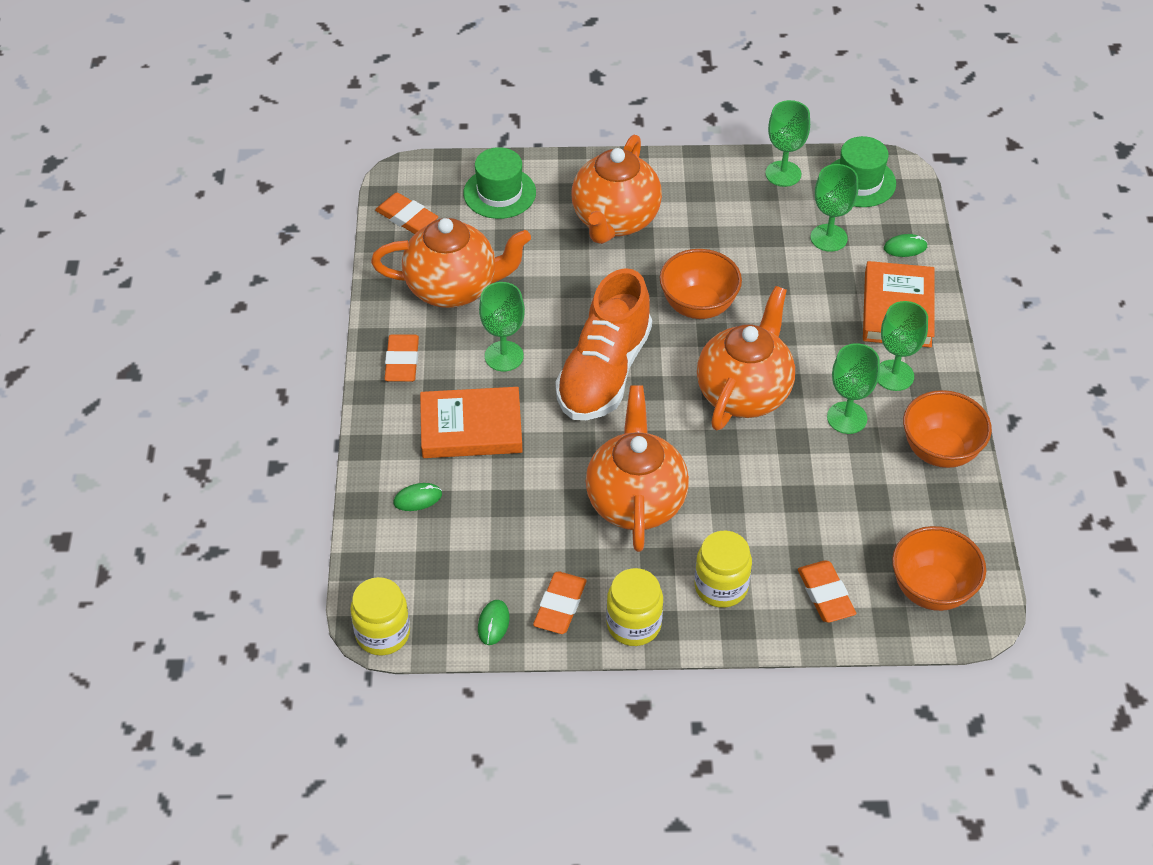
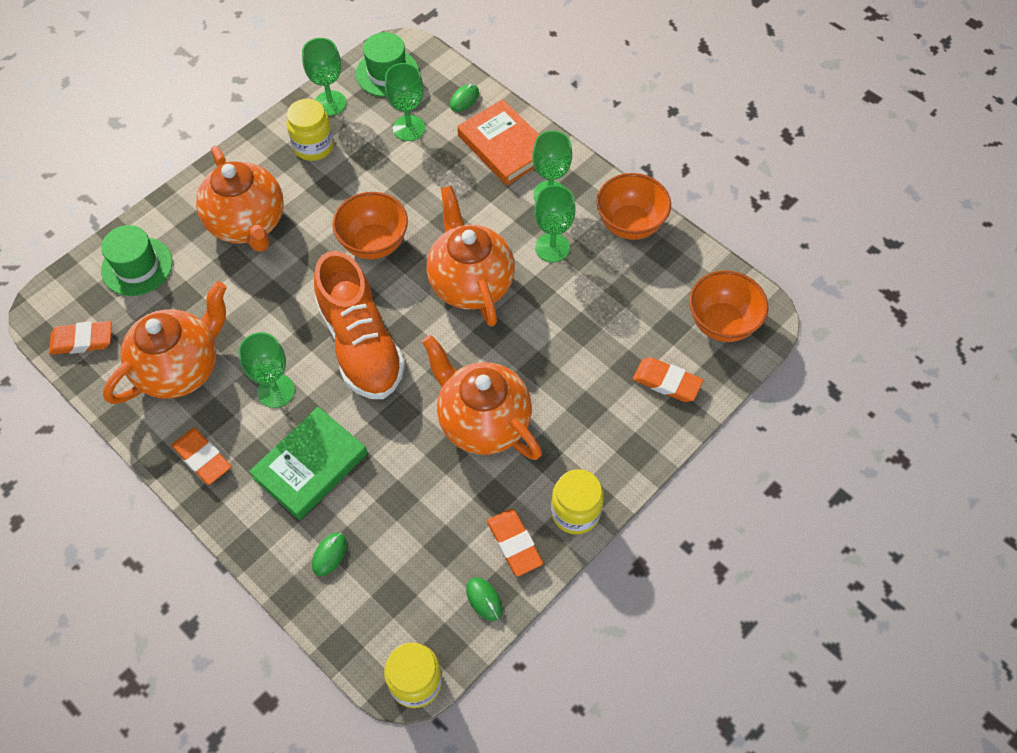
camera: 45 degrees left, 10 degrees up
(471, 427) = (310, 466): orange book -> green book
(721, 587) = (600, 434): yellow jar -> yellow jar (313, 146)

